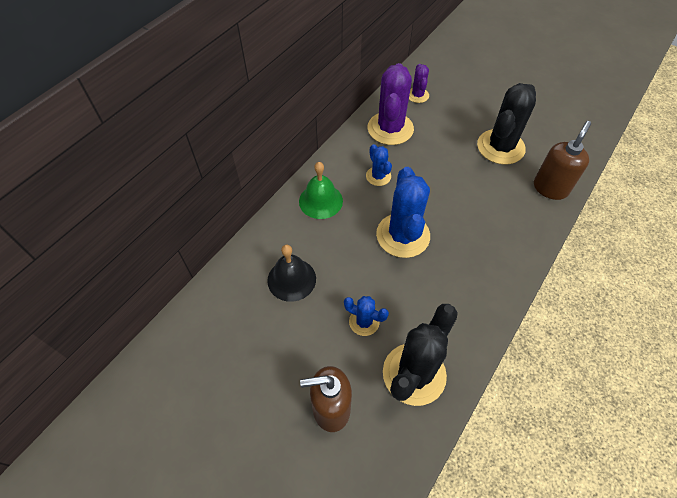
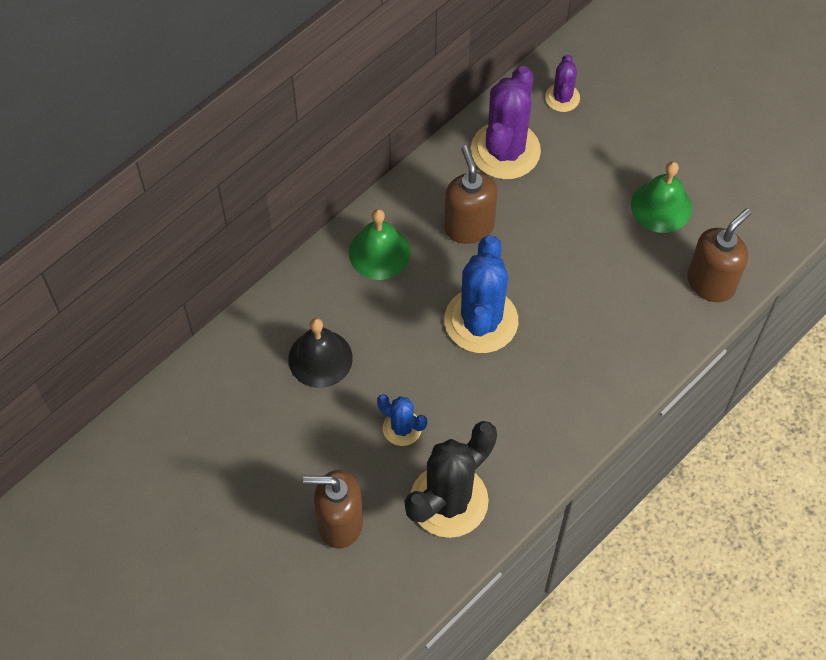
camera: 10 degrees right, 5 degrees up
(378, 176) = (468, 226): blue cactus -> brown soap dispenser
(500, 147) = (661, 206): black cactus -> green bell

